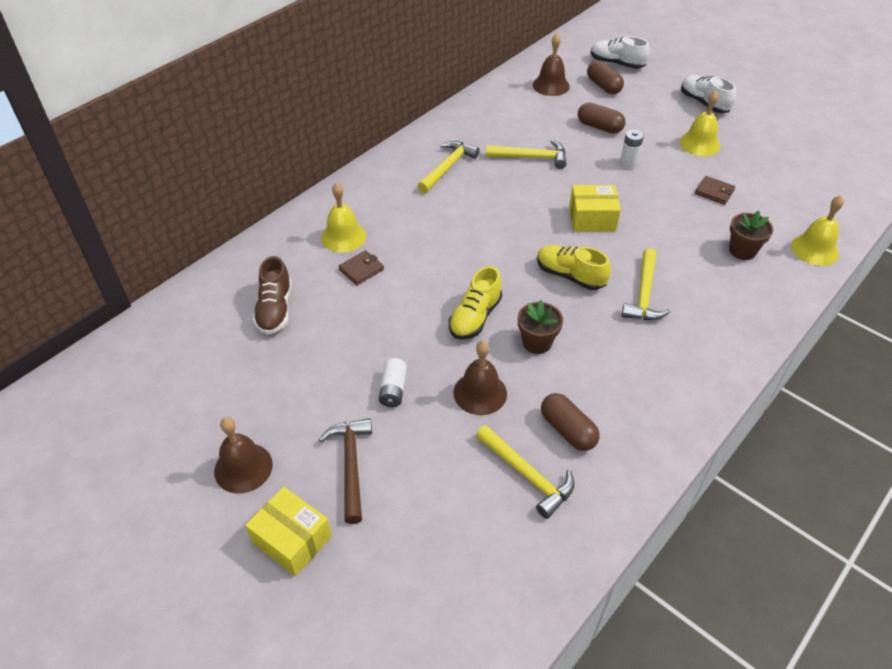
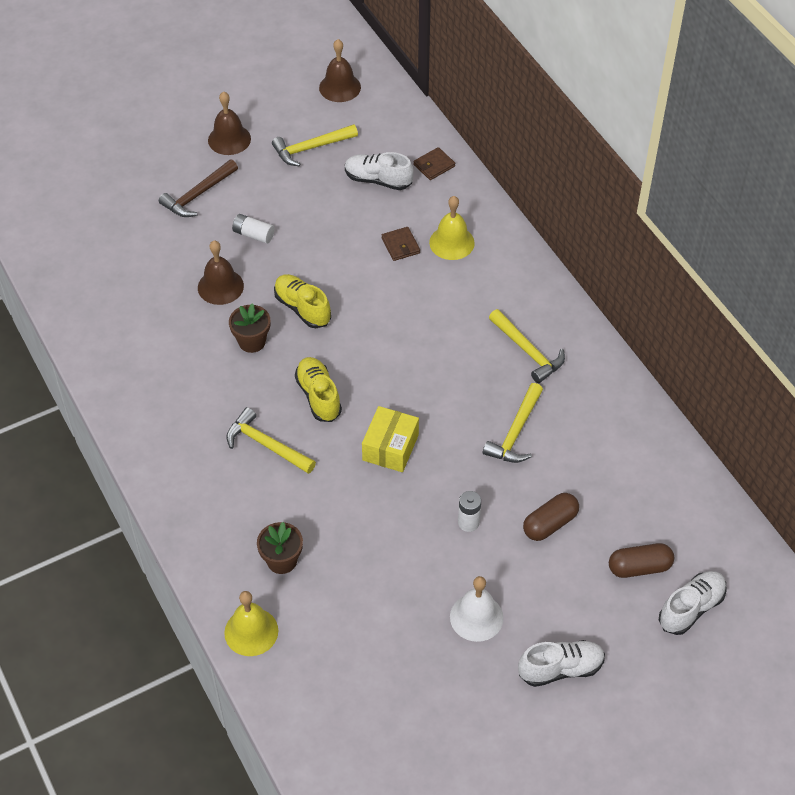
camera: 110 degrees right, 5 degrees up
(275, 309) = (378, 180): brown shoe -> white shoe
(292, 539) = (158, 154): yellow box -> none
(351, 465) = (198, 195): brown hammer -> brown hammer turned 120 degrees clockwise
(527, 475) = (131, 291): yellow hammer -> yellow hammer (311, 148)
(551, 85) = (660, 508): brown bell -> brown bell (340, 87)
(567, 430) = (155, 329): brown capsule -> none
(570, 276) = (318, 396): yellow shoe -> yellow shoe turned 75 degrees counterclockwise
(699, 143) = (476, 617): yellow bell -> white bell
(714, 192) = (382, 584): brown wallet -> brown wallet (434, 165)

